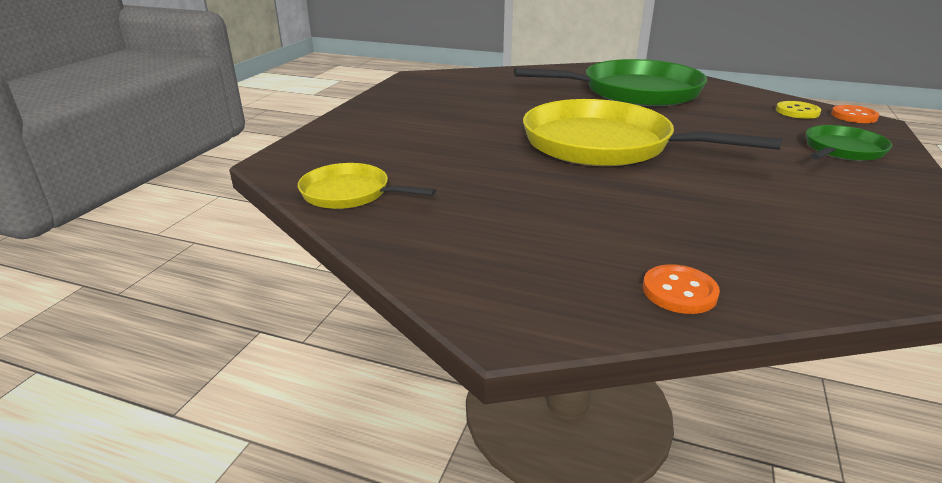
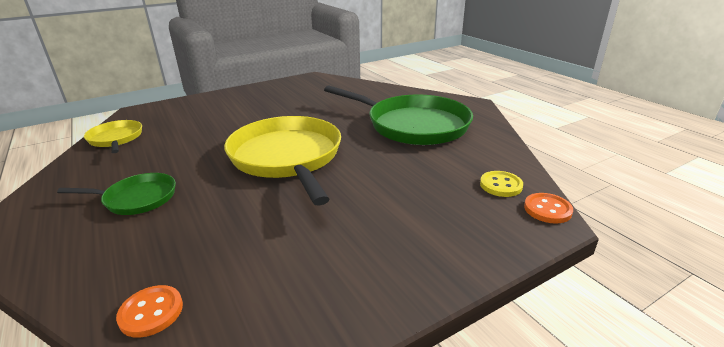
camera: 40 degrees right, 0 degrees up
(679, 291) = (72, 265): orange button -> orange button (151, 312)
(842, 150) = (439, 233): green pan -> green pan (137, 198)

